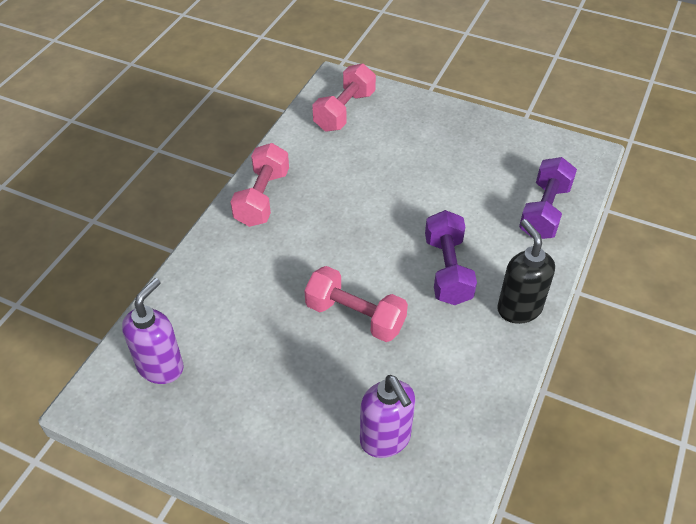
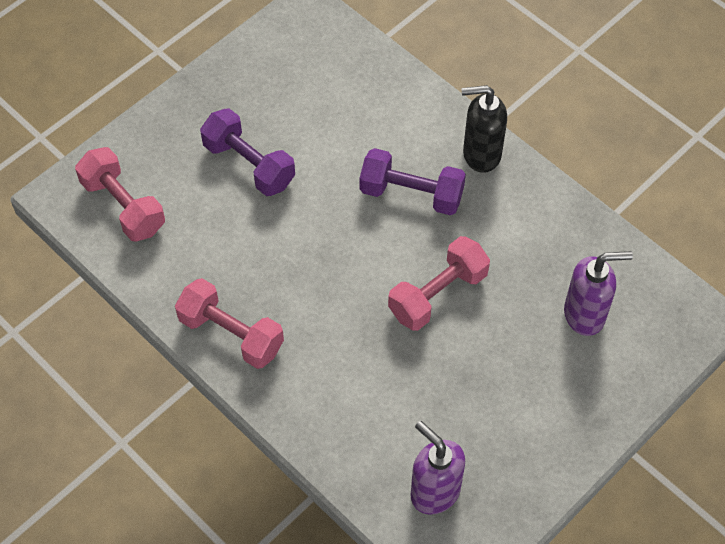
camera: 70 degrees left, 10 degrees up
(544, 211) = (370, 81): purple dumbbell -> purple dumbbell (249, 164)

